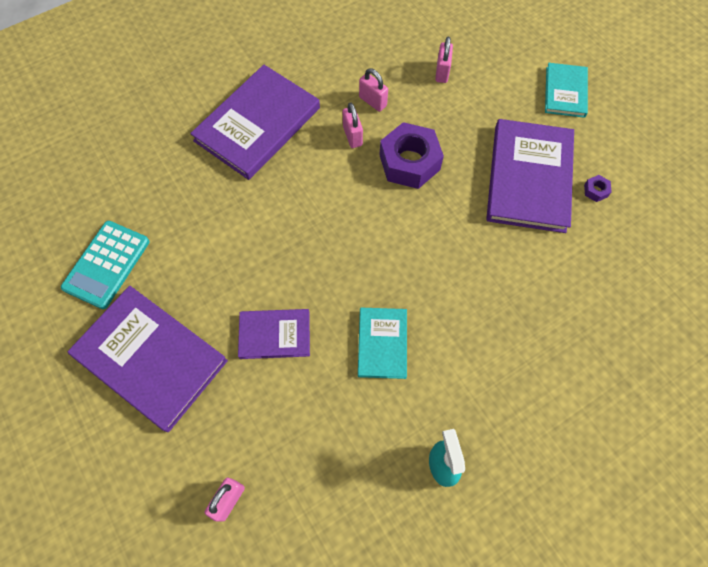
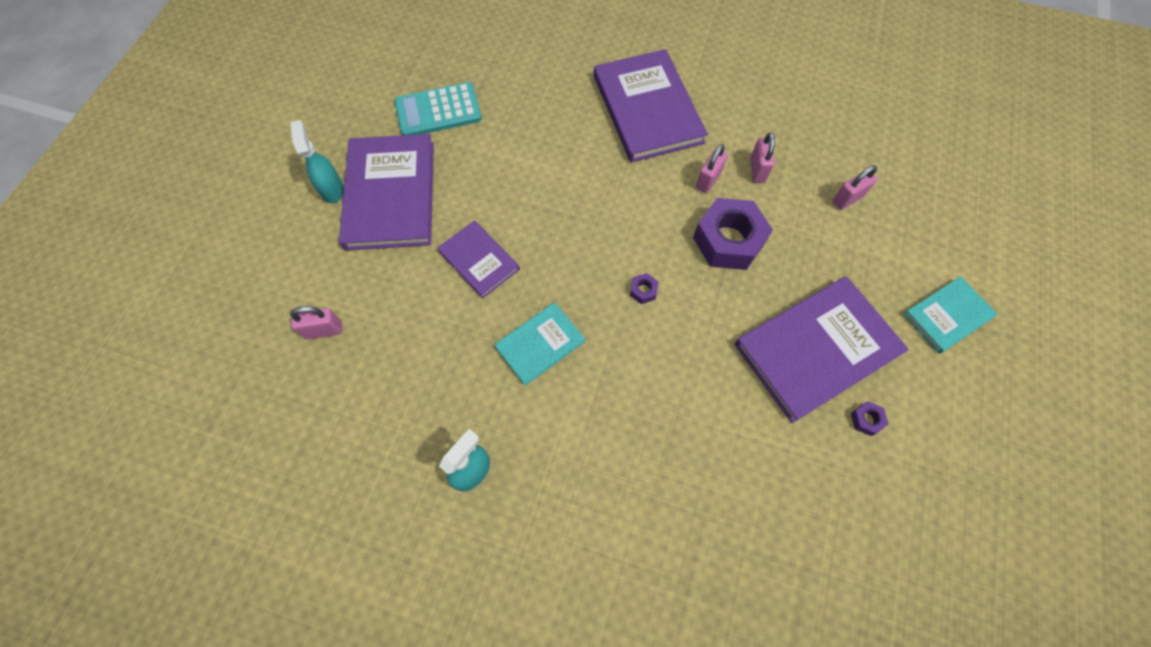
camera: 50 degrees right, 0 degrees up
(98, 402) = (332, 189): none -> turquoise spray bottle
(257, 124) = (647, 109): purple book -> purple book turned 75 degrees clockwise
(400, 244) = (643, 291): none -> purple nut

